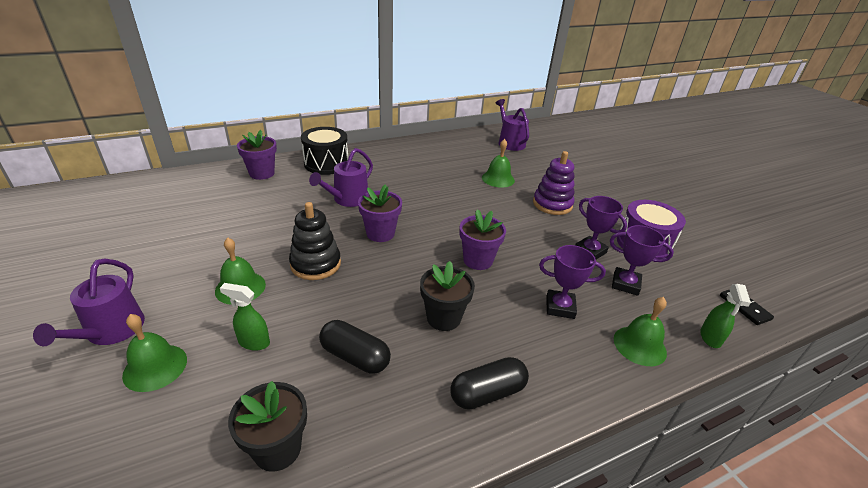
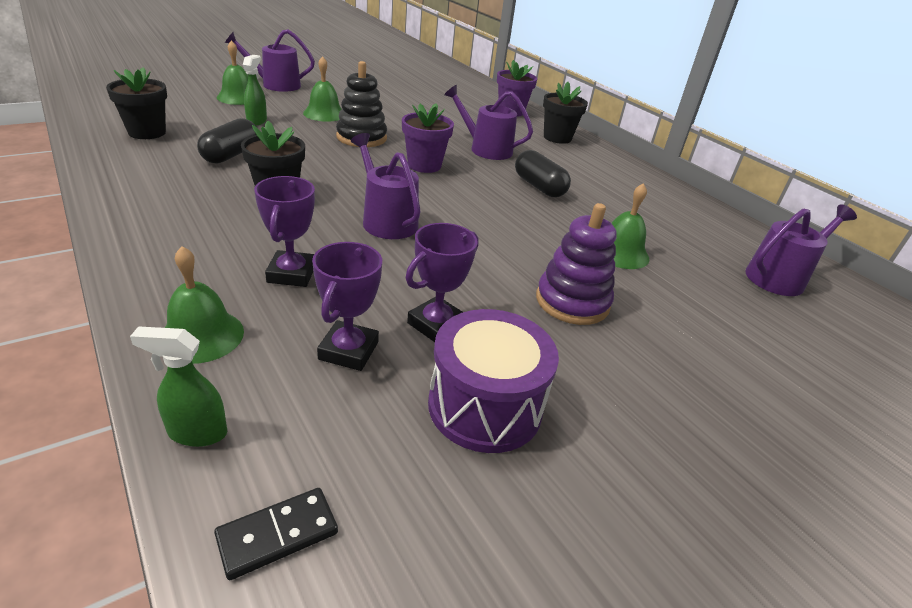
camera: 80 degrees right, 0 degrees up
(326, 164) = (557, 138): black drum -> black flower pot
(478, 260) = (386, 220): purple flower pot -> purple watering can
(487, 393) = (163, 212): black capsule -> black capsule (539, 187)

